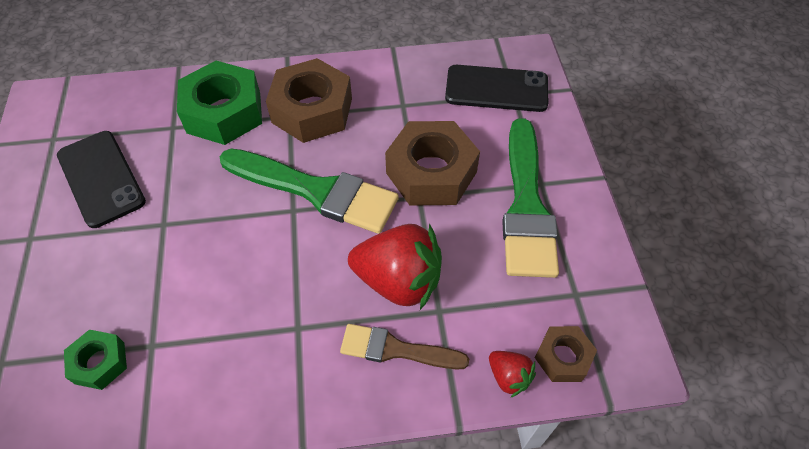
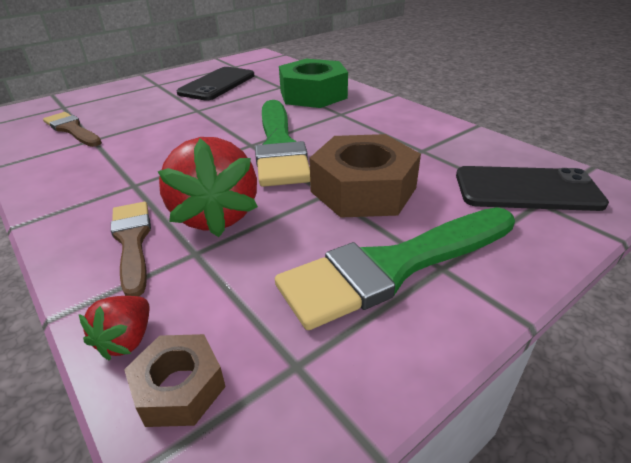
camera: 60 degrees right, 20 degrees down
(100, 363) = (72, 129): green nut -> brown brush
(312, 110) = (358, 119): brown nut -> none
(496, 89) = (526, 189): black phone -> black phone turned 60 degrees counterclockwise

